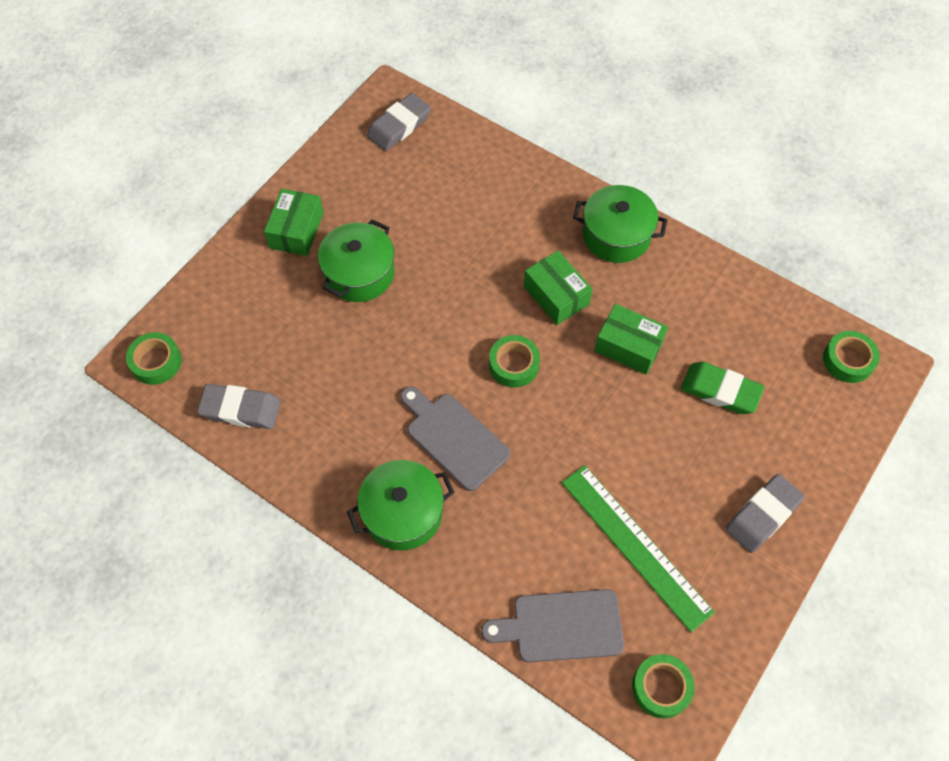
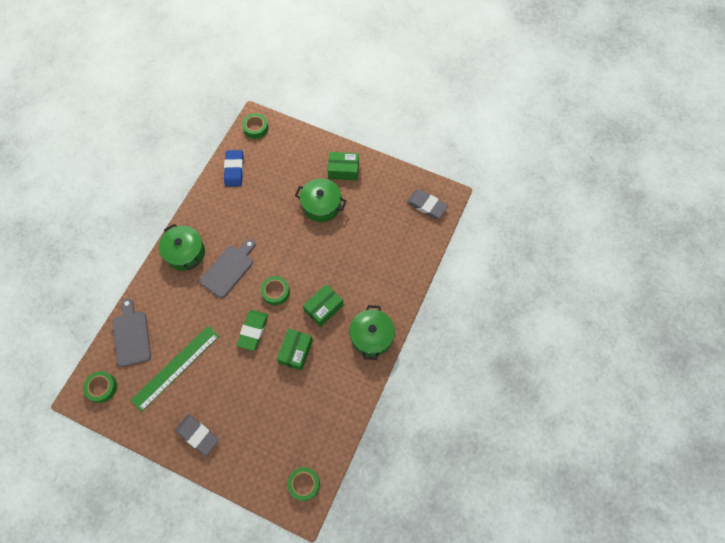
camera: 80 degrees right, 5 degrees up
(240, 409) = (234, 170): grey eraser -> blue eraser
(720, 391) = (273, 406): green eraser -> green eraser (253, 331)

